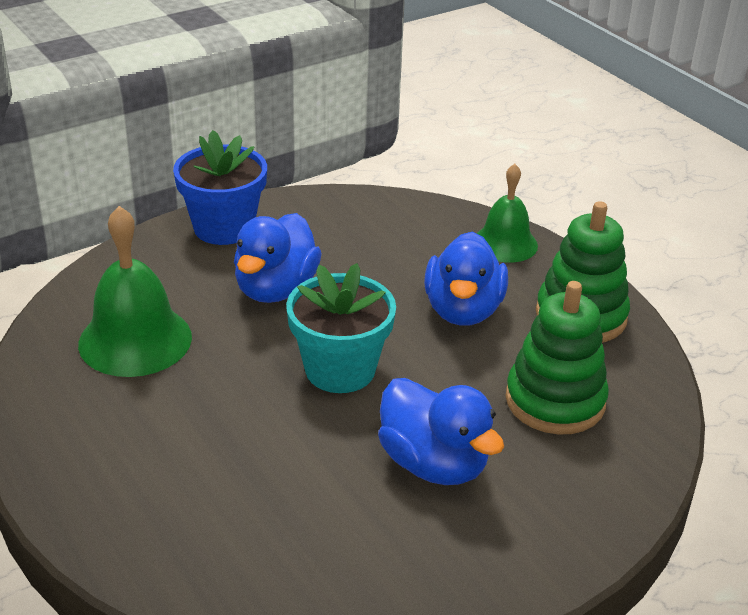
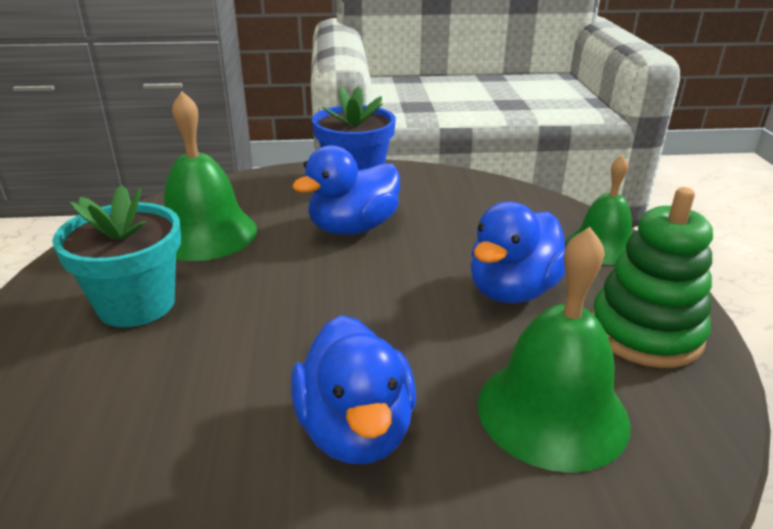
camera: 30 degrees right, 5 degrees down
(340, 370) = (346, 306): turquoise flower pot -> turquoise flower pot (136, 304)
(555, 401) = (552, 412): green stacking toy -> green bell

